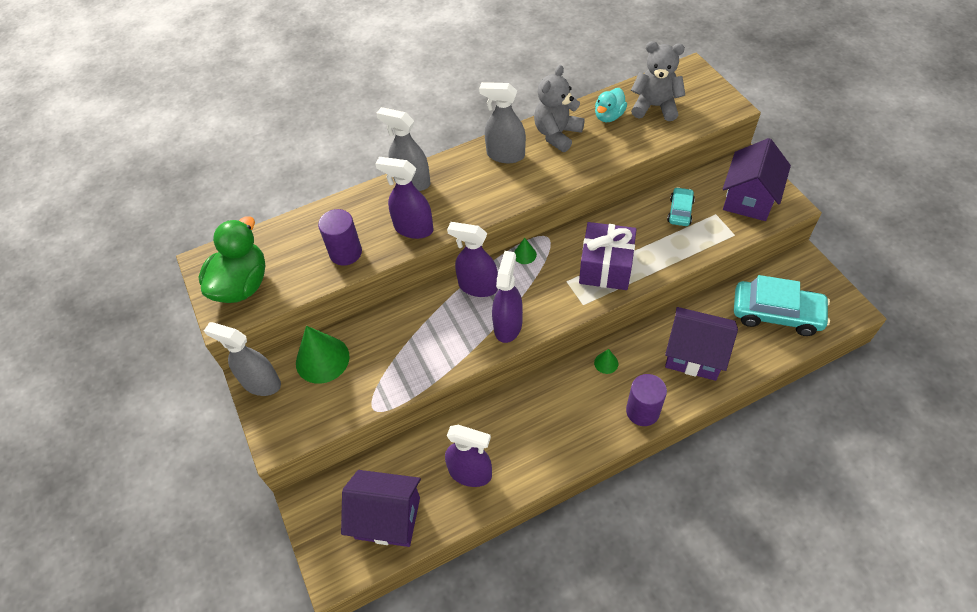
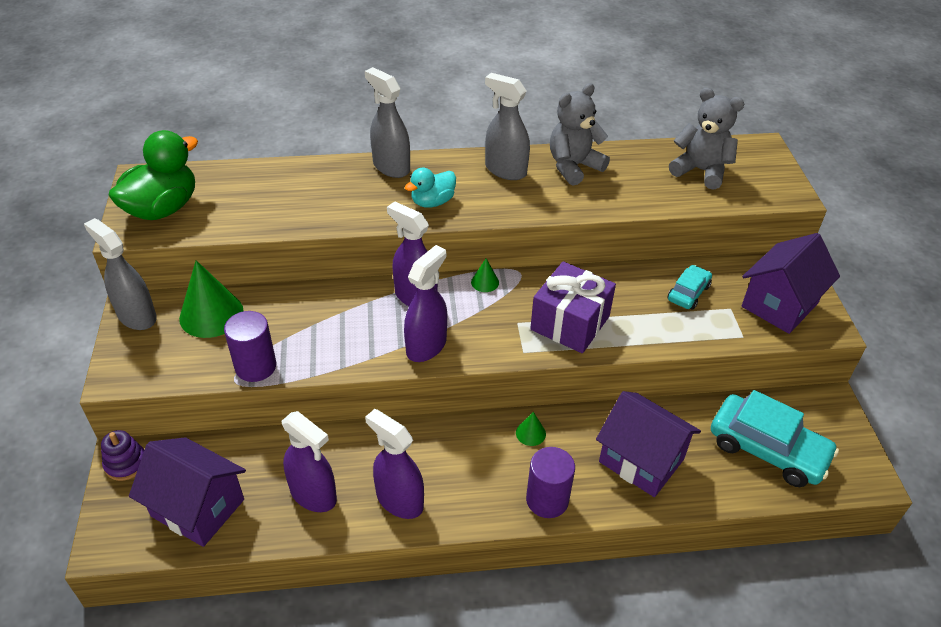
camera: 15 degrees right, 10 degrees down
(310, 504) = (126, 463): none -> purple stacking toy
(345, 253) = (283, 211): purple cylinder -> purple cylinder (255, 366)
(413, 228) = (366, 210): purple spray bottle -> purple spray bottle (399, 500)
(609, 116) = (642, 165): turquoise duck -> turquoise duck (432, 202)

